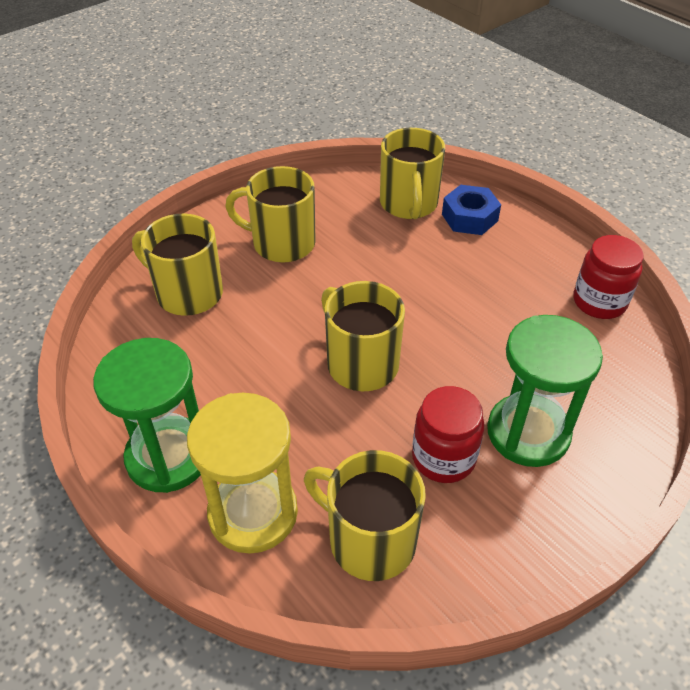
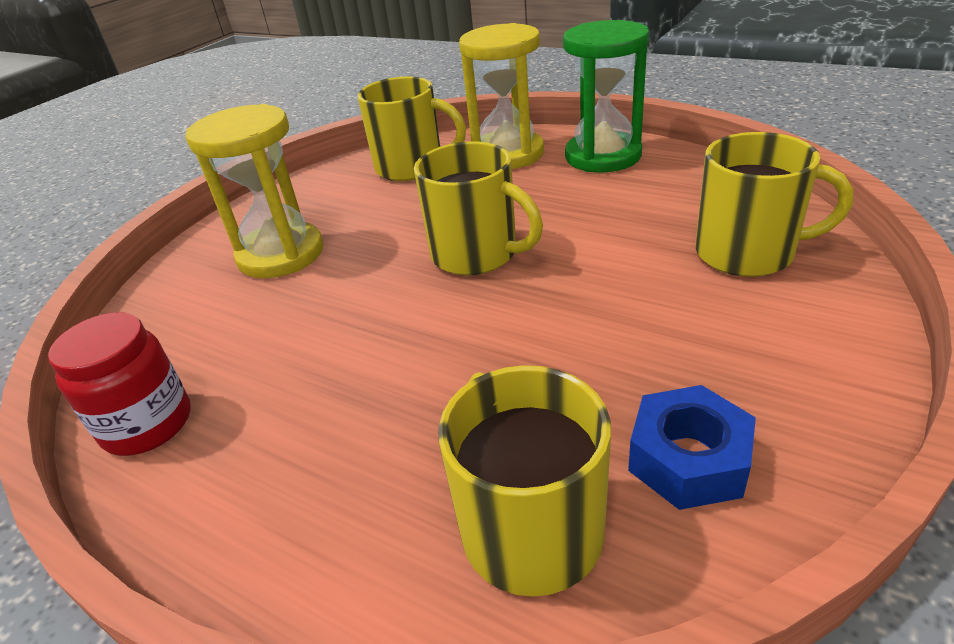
camera: 165 degrees right, 10 degrees down
(281, 243) = (701, 354): yellow mug -> none
(443, 457) = (364, 217): red jar -> none
(469, 217) = (382, 536): blue nut -> blue nut (688, 459)
(528, 433) = (281, 254): green hourglass -> yellow hourglass

